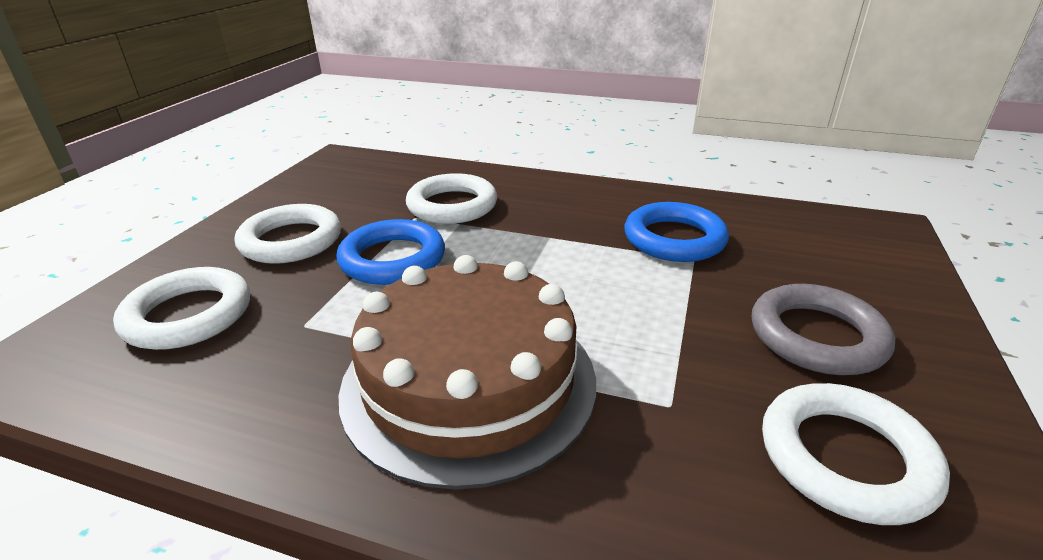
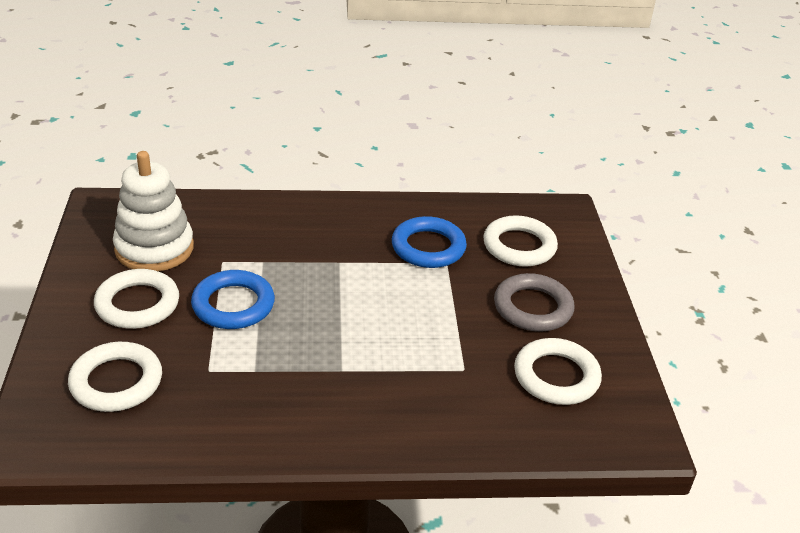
camera: 25 degrees left, 5 degrees up
(355, 196) = (154, 248): none -> white stacking toy
(452, 205) = (246, 244): white ring -> white ring (519, 246)
(469, 381) = (344, 382): brown cake -> none

